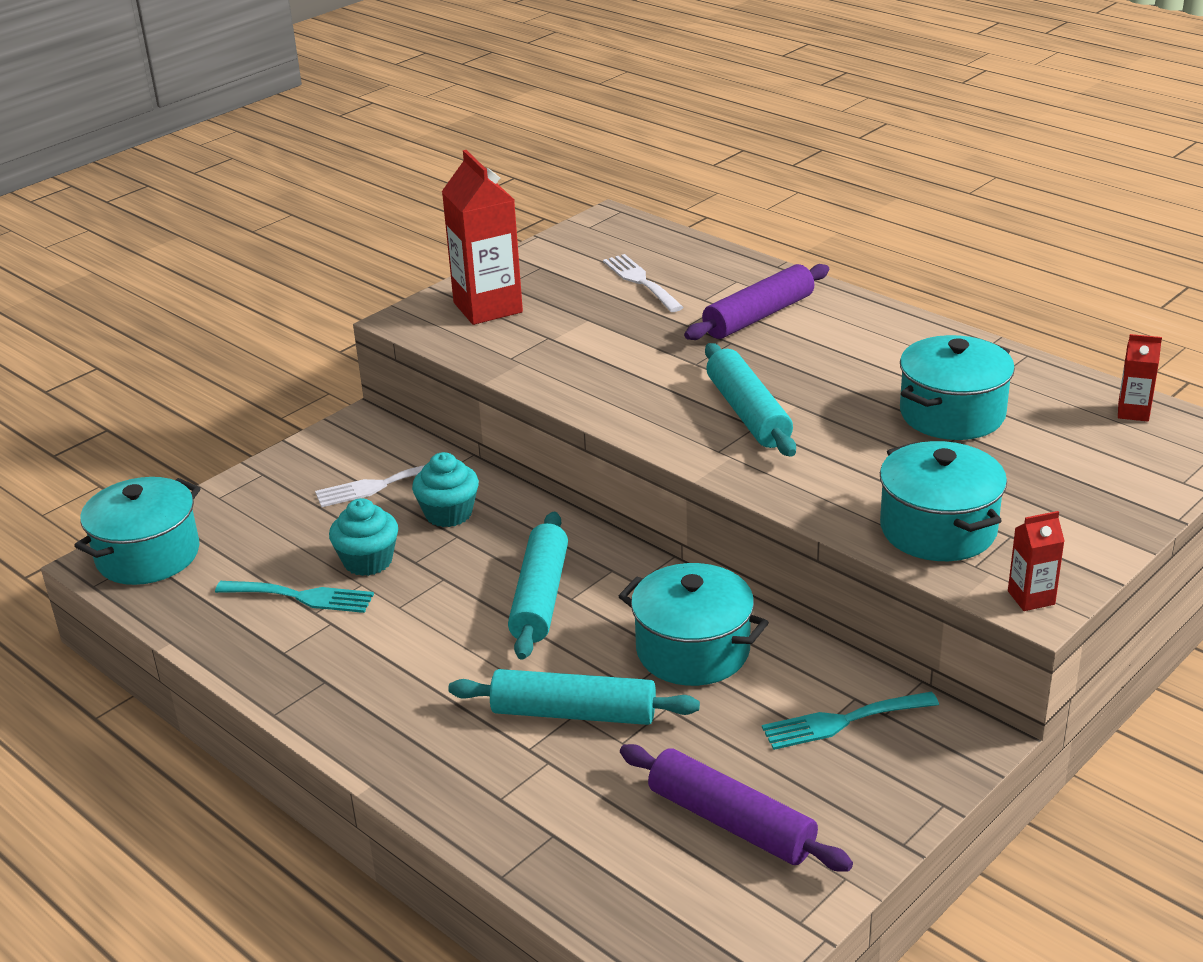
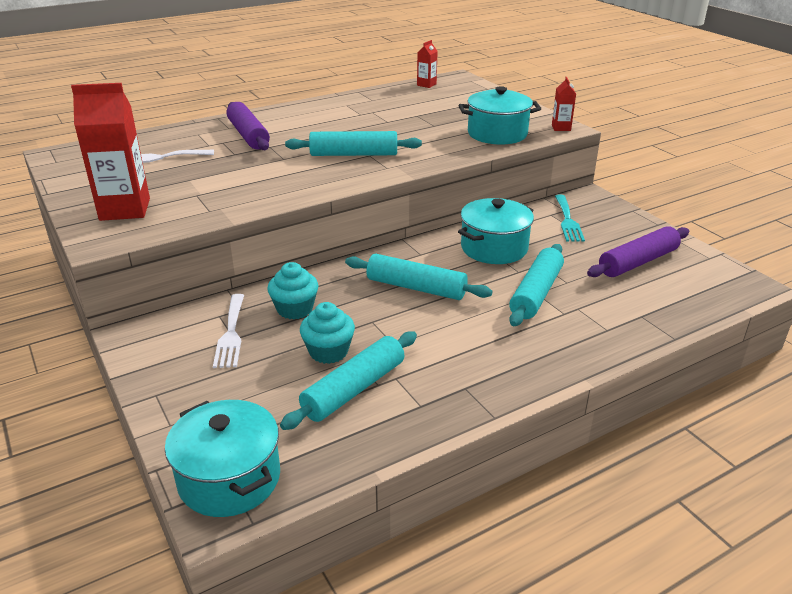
camera: 75 degrees left, 0 degrees up
(301, 597) = (354, 389): turquoise fork -> turquoise rolling pin
(952, 414) = (398, 113): turquoise pot -> none

